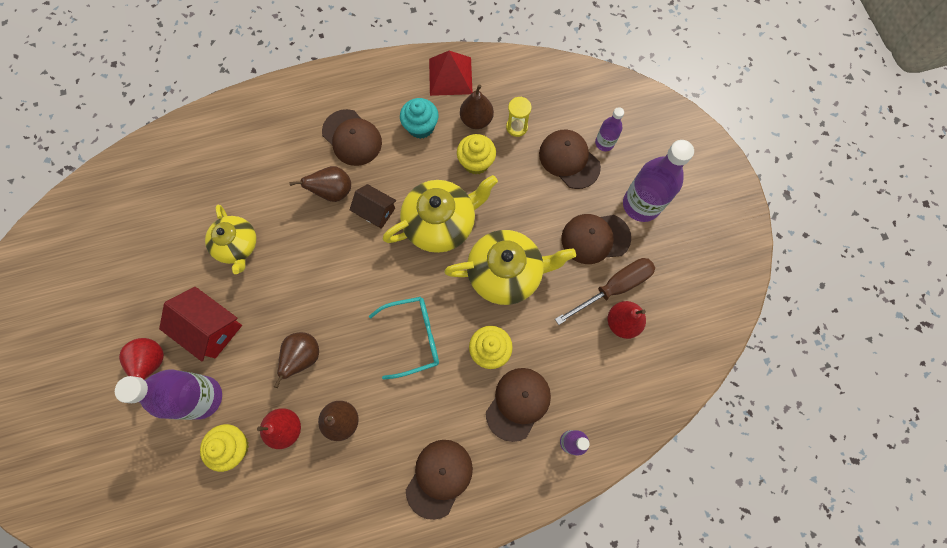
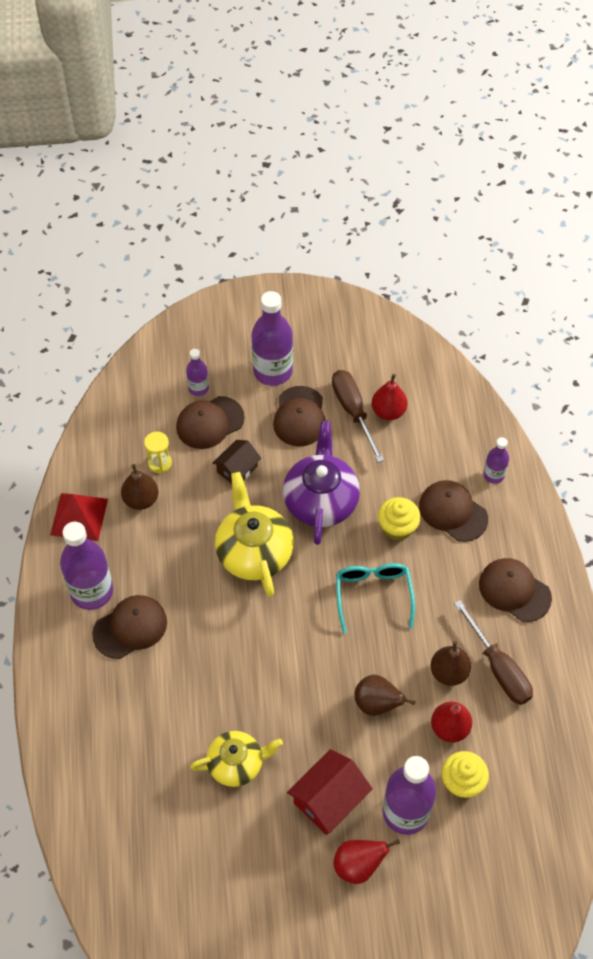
camera: 80 degrees left, 15 degrees down
(333, 192) = (193, 655): brown pear -> none
(352, 470) = (498, 667): none -> brown screwdriver
(375, 211) = (226, 614): brown house -> brown house (237, 469)
(381, 101) = (92, 591): none -> purple bottle
(421, 127) = (135, 555): turquoise cupcake -> none
(476, 162) = (191, 508): yellow cupcake -> none
(506, 273) = (320, 500): yellow teapot -> purple teapot

